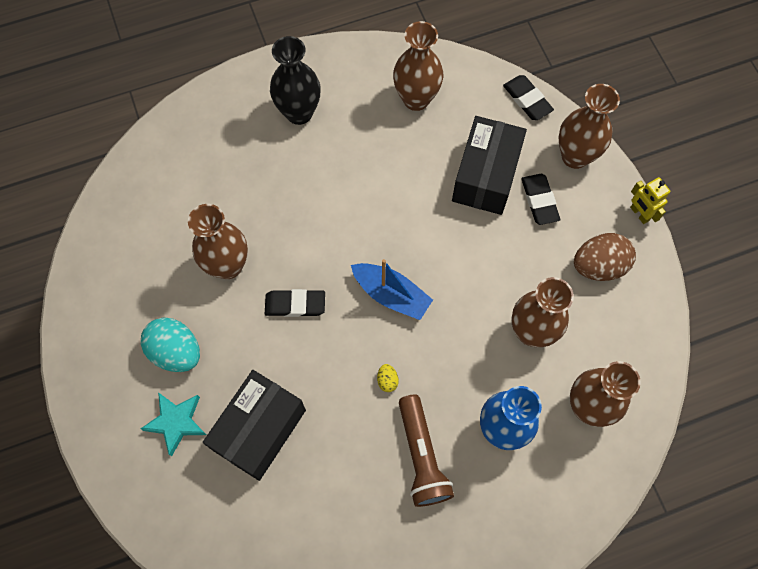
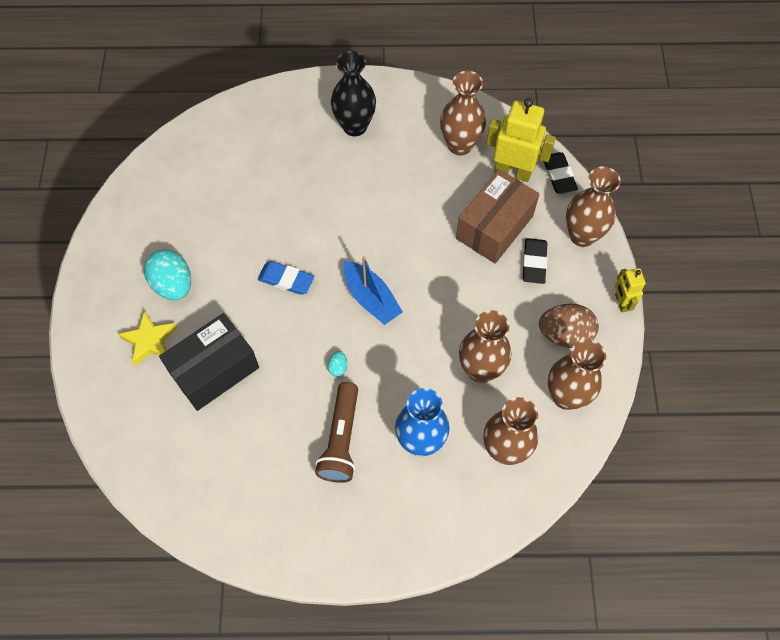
camera: 20 degrees right, 5 degrees down
(176, 422) = (149, 341): turquoise star -> yellow star
(228, 265) = (244, 230): brown vase -> brown vase (566, 396)
(295, 305) = (286, 280): black eraser -> blue eraser
(387, 380) = (338, 367): yellow egg -> turquoise egg
(480, 111) = (513, 172): none -> yellow robot
(485, 176) = (494, 227): black box -> brown box

